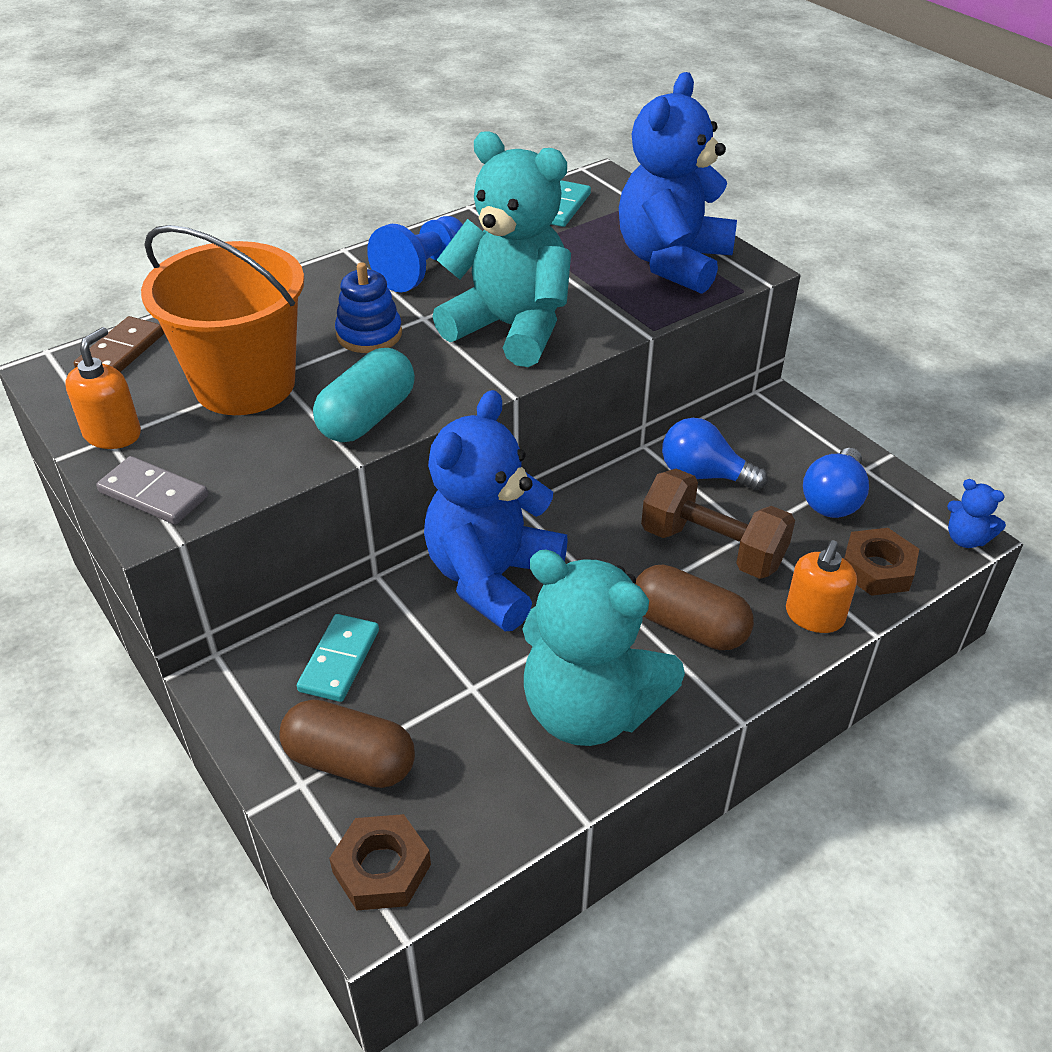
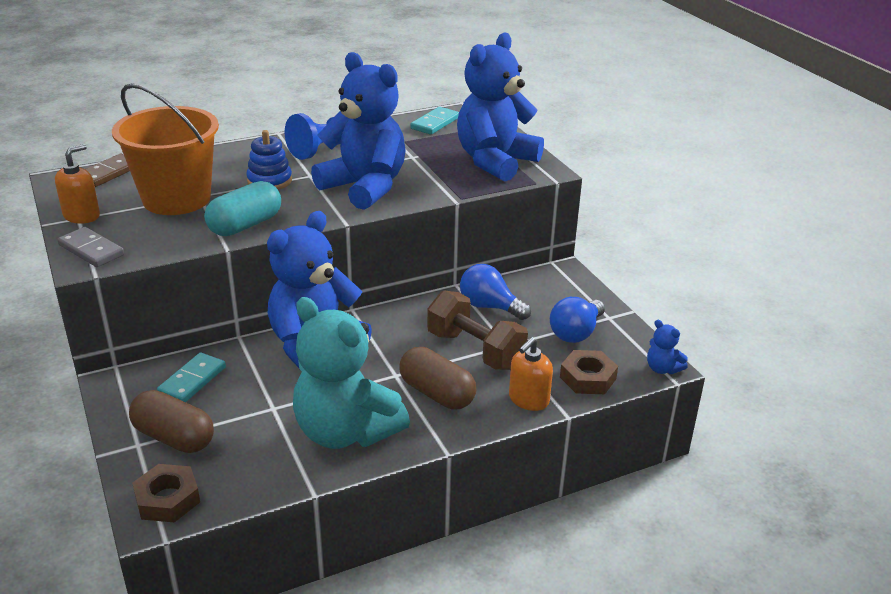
camera: 10 degrees right, 10 degrees down
(511, 328) = (364, 187): turquoise teddy bear -> blue teddy bear

